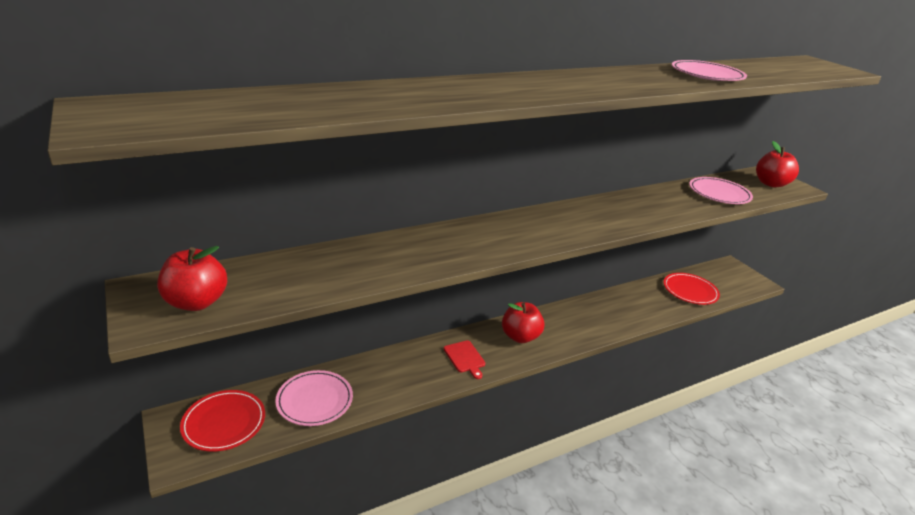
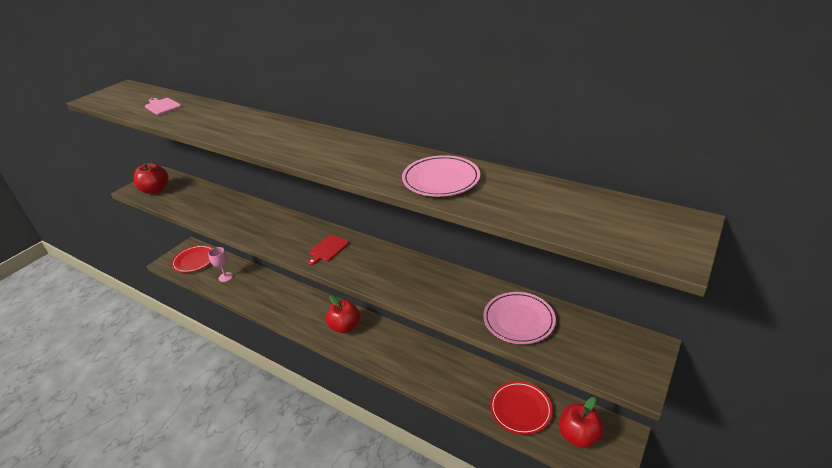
camera: 65 degrees right, 5 degrees up
(291, 103) = (162, 106): none -> pink cutting board
(314, 400) = (225, 277): pink plate -> pink goblet
(465, 358) = (301, 312): red cutting board -> red cutting board (328, 249)
(771, 184) = (611, 354): red apple -> red apple (578, 436)

